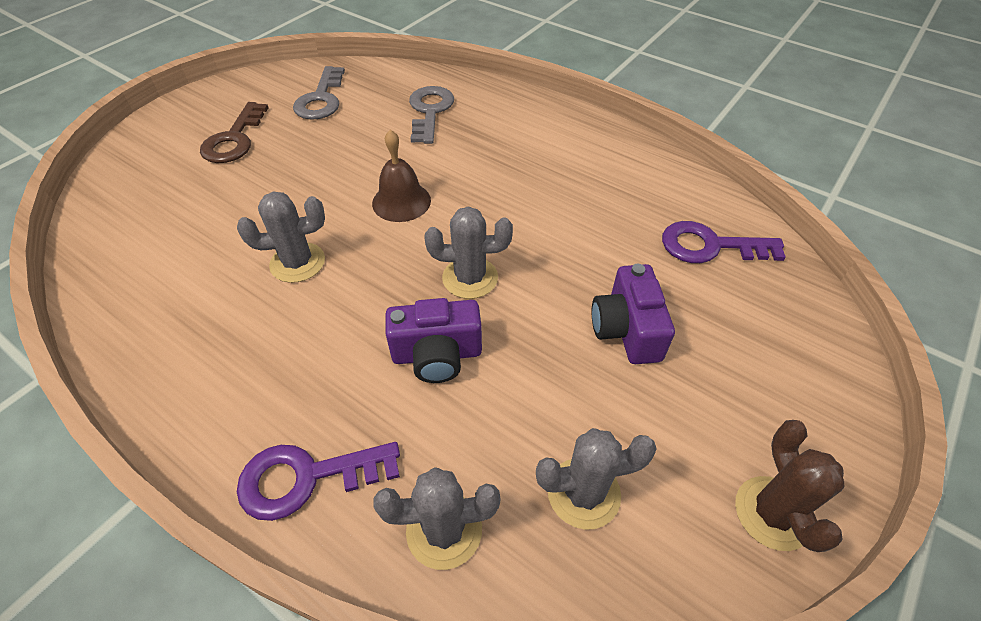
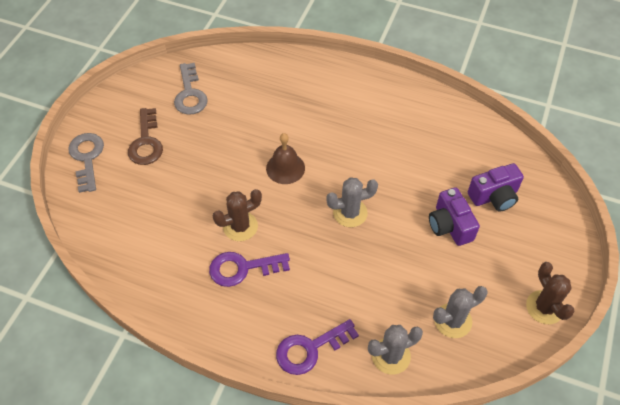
camera: 15 degrees left, 5 degrees up
(297, 263) = (240, 226): grey cactus -> brown cactus
(430, 111) = (273, 90): grey key -> grey key (87, 158)
(437, 355) = (350, 266): purple camera -> purple camera (494, 196)
(710, 246) = (483, 159): purple key -> purple key (242, 268)

